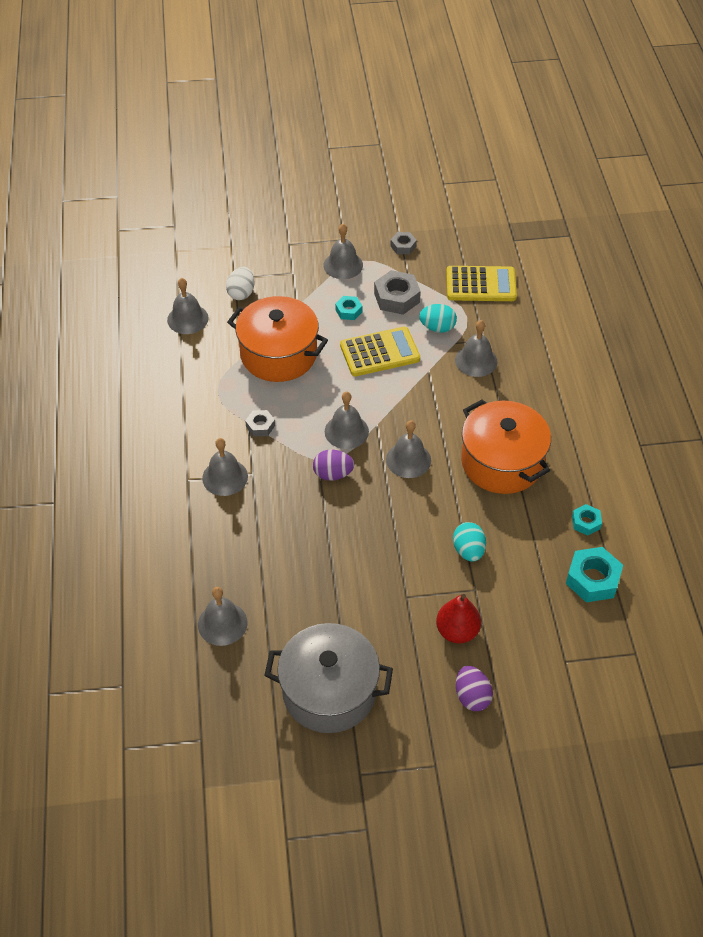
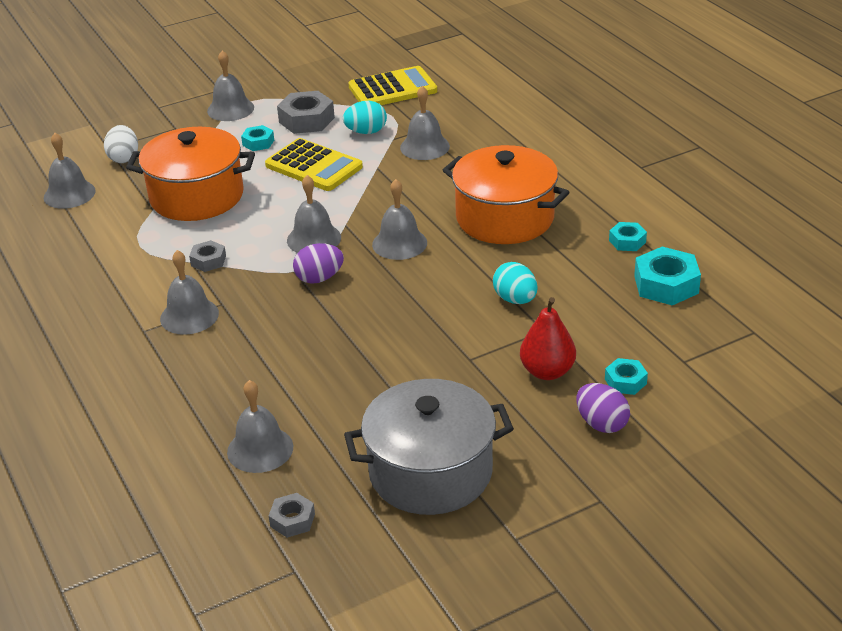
camera: 20 degrees left, 15 degrees down
(380, 352) = (313, 166): yellow calculator -> yellow calculator turned 75 degrees clockwise
(403, 246) = (289, 80): grey nut -> grey nut (292, 520)
(510, 663) = (625, 381): none -> turquoise nut

